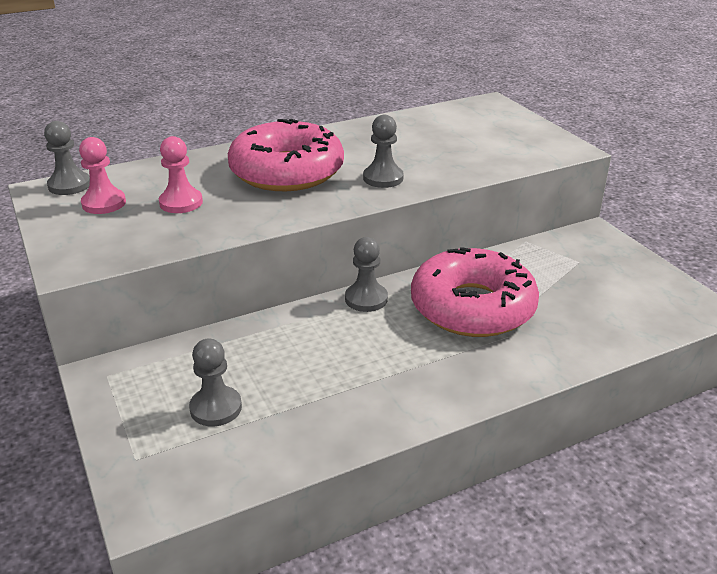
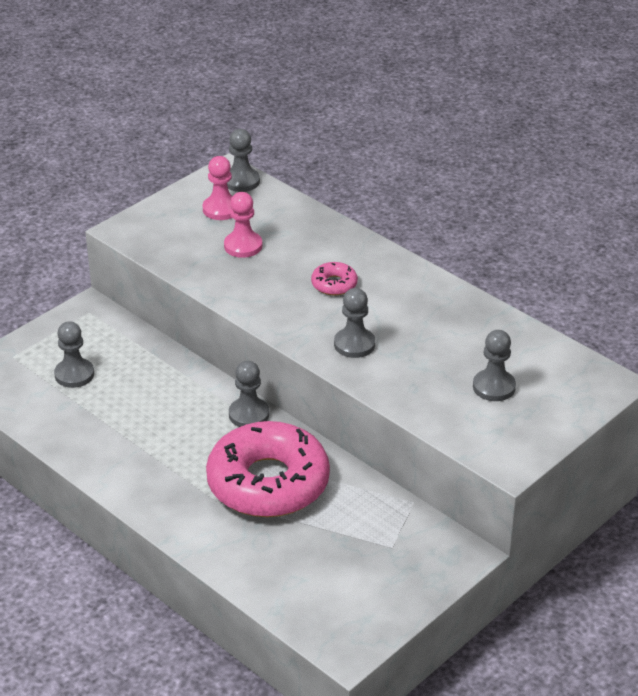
camera: 70 degrees right, 5 degrees up
(287, 171) = (334, 284): pink donut -> pink donut, size x0.41
(475, 137) = (494, 387): none -> grey pawn

